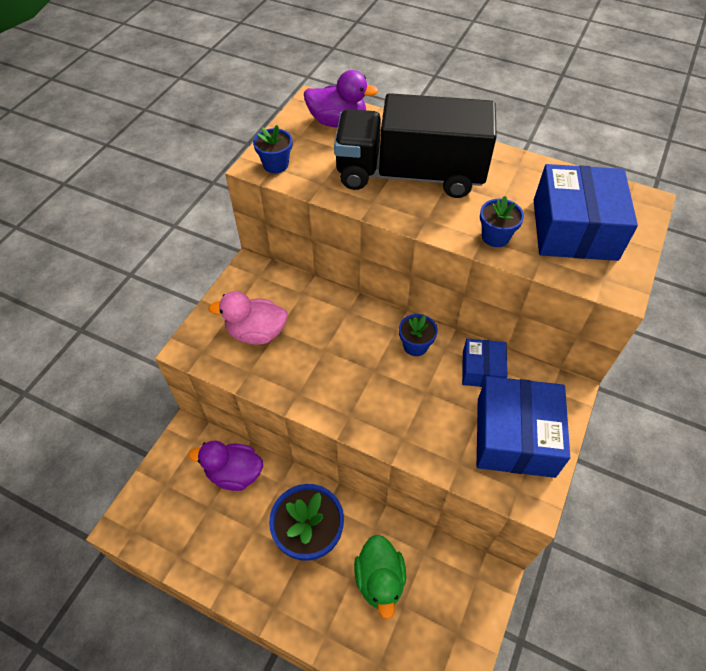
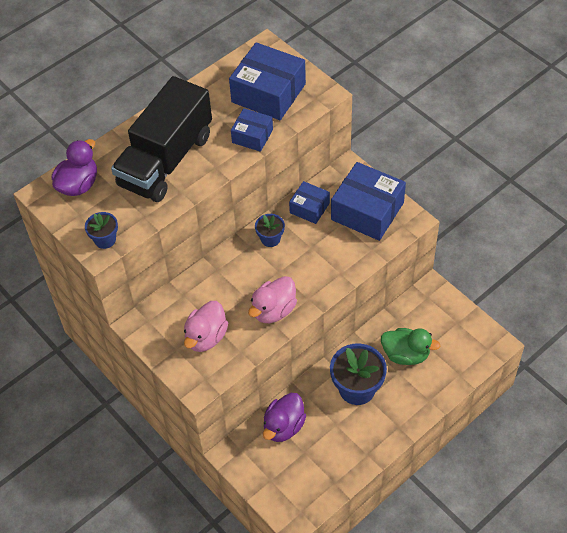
camera: 65 degrees left, 0 degrees up
(317, 385) = (273, 310): none -> pink duck
(495, 237) = (252, 136): blue flower pot -> blue box

